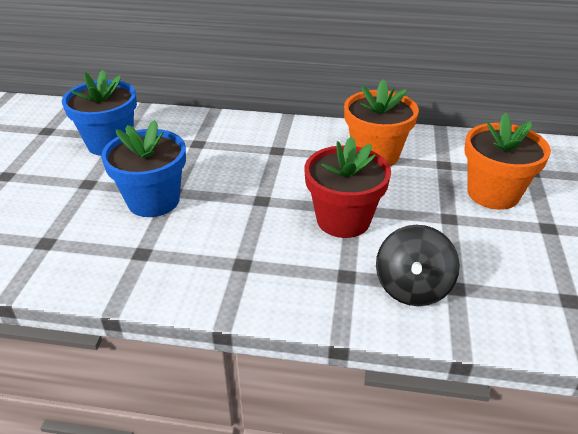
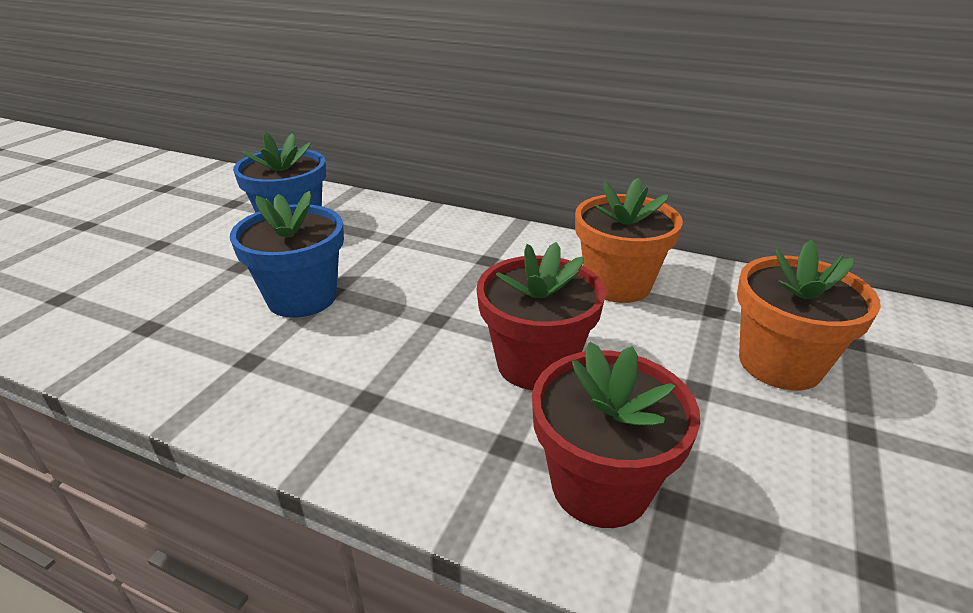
camera: 15 degrees right, 5 degrees down
(412, 287) = (600, 485): black spinning top -> red flower pot

